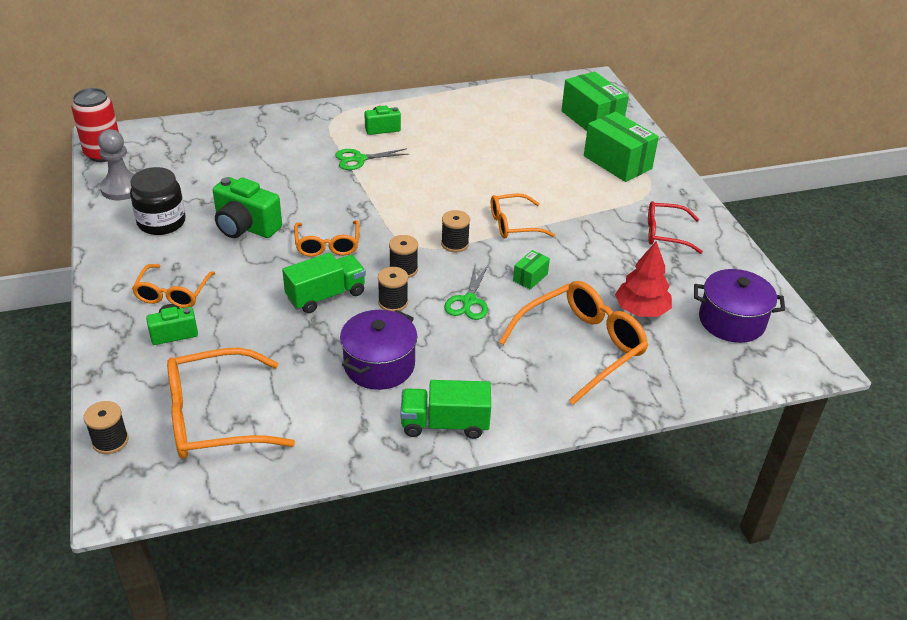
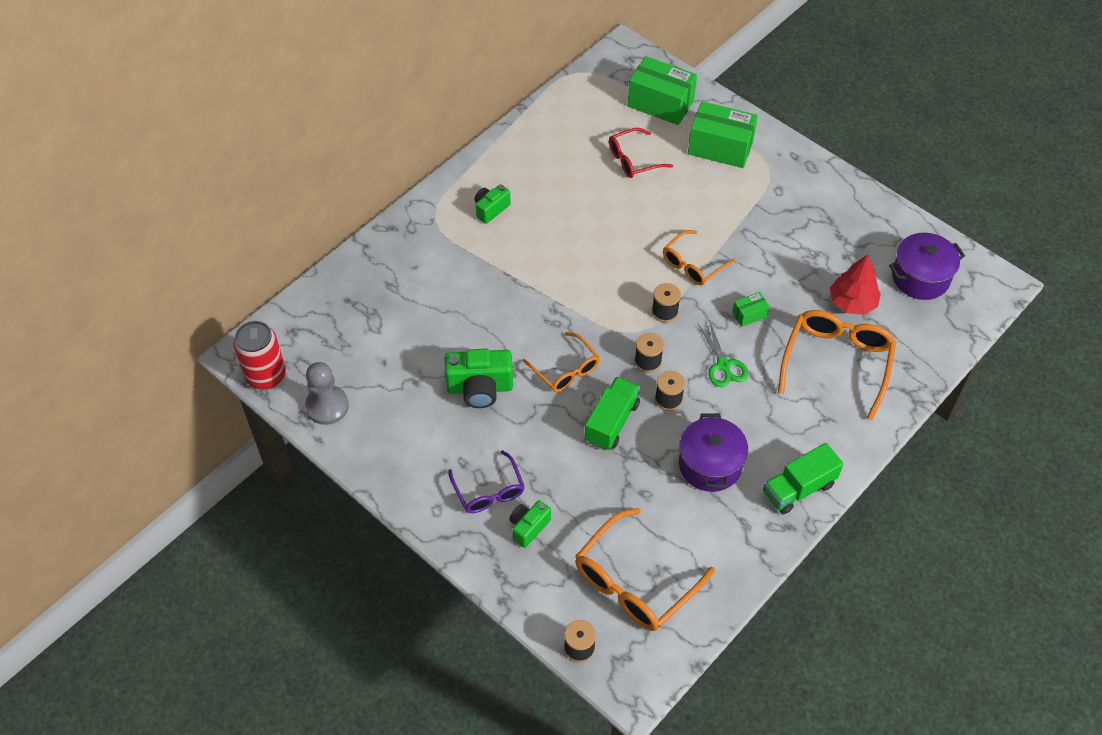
camera: 30 degrees left, 15 degrees up
(161, 222) = (403, 423): black jar -> none
(173, 293) = (489, 490): orange glasses -> purple glasses
(359, 159) = (504, 258): green scissors -> none
(530, 277) = (749, 315): green box -> green box turned 60 degrees clockwise
(665, 234) = (814, 211): red glasses -> red glasses (633, 160)

